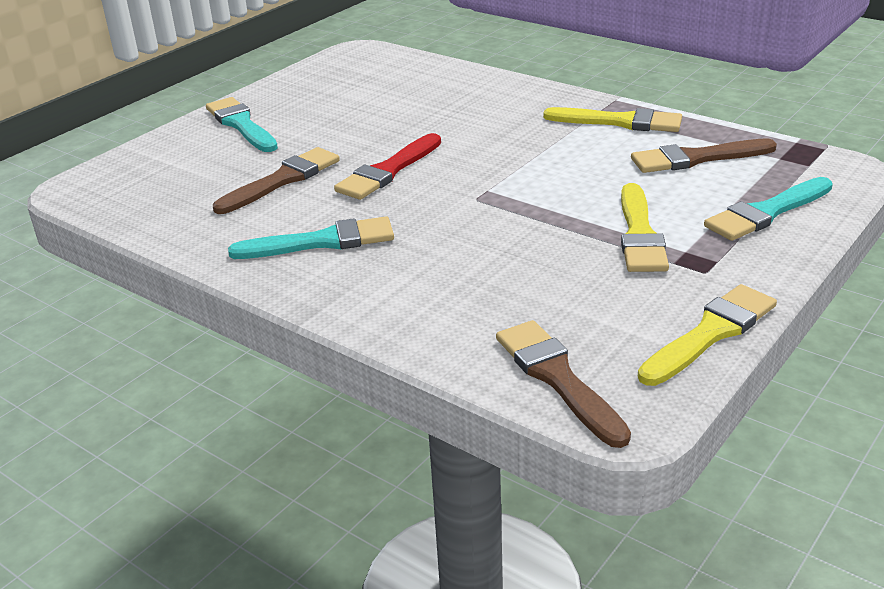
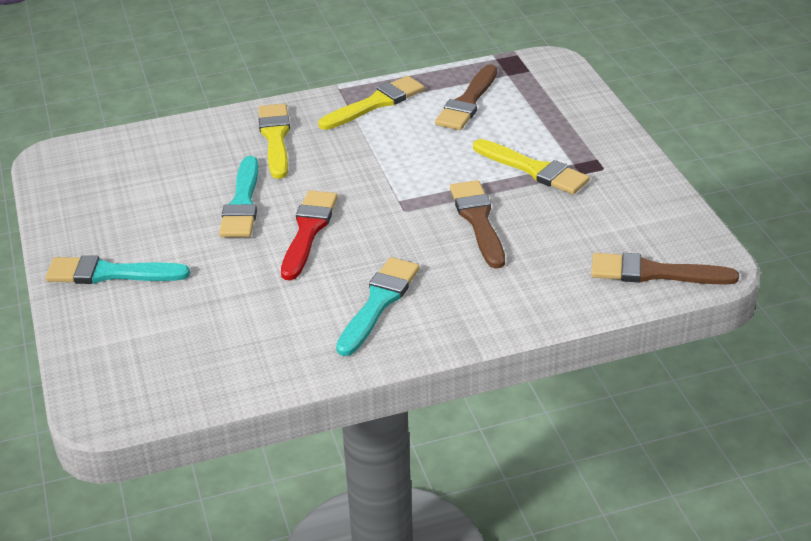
camera: 55 degrees left, 5 degrees up
(282, 180) = (251, 287): brown brush -> brown brush (478, 220)
(388, 171) = (308, 231): red brush -> red brush turned 150 degrees counterclockwise
(710, 333) = (666, 199): yellow brush -> yellow brush (275, 138)
(766, 212) = (565, 114): turquoise brush -> turquoise brush (242, 203)

